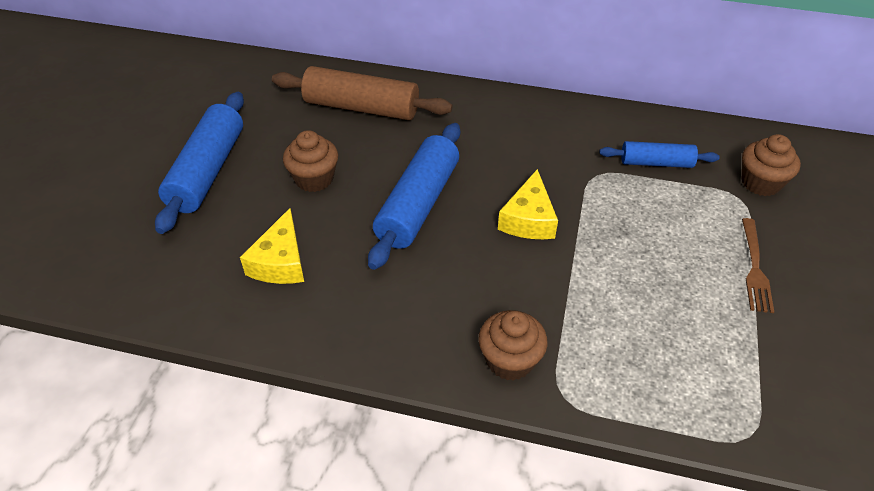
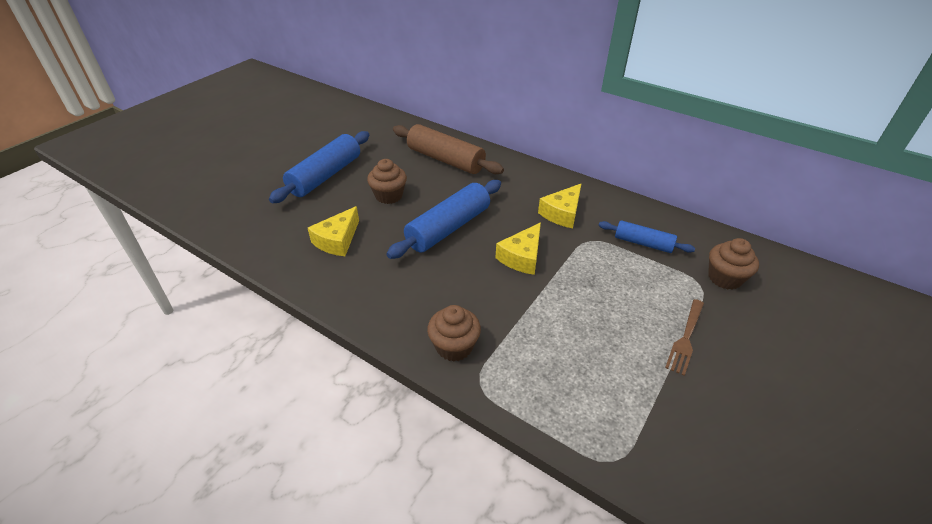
camera: 20 degrees right, 5 degrees down
(546, 147) = (562, 213): none -> yellow cheese

